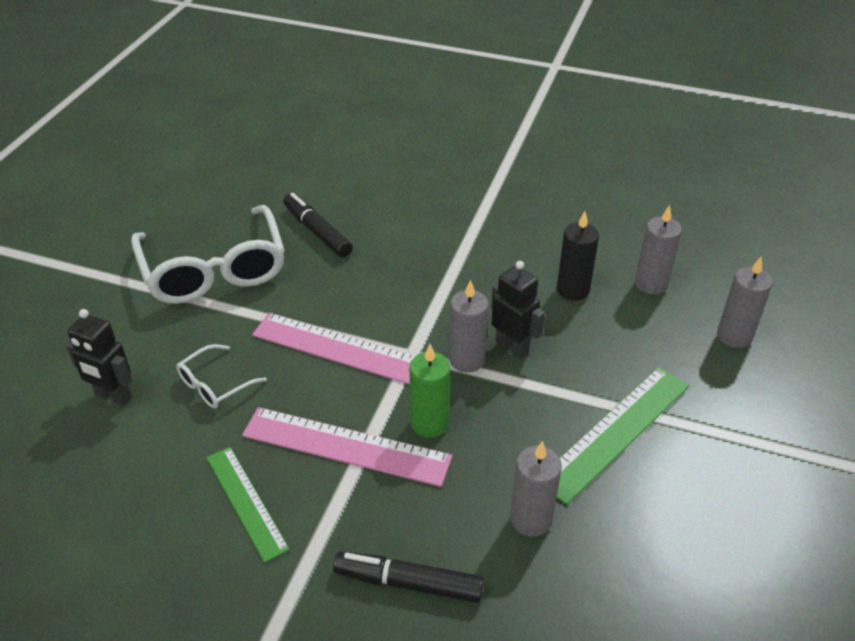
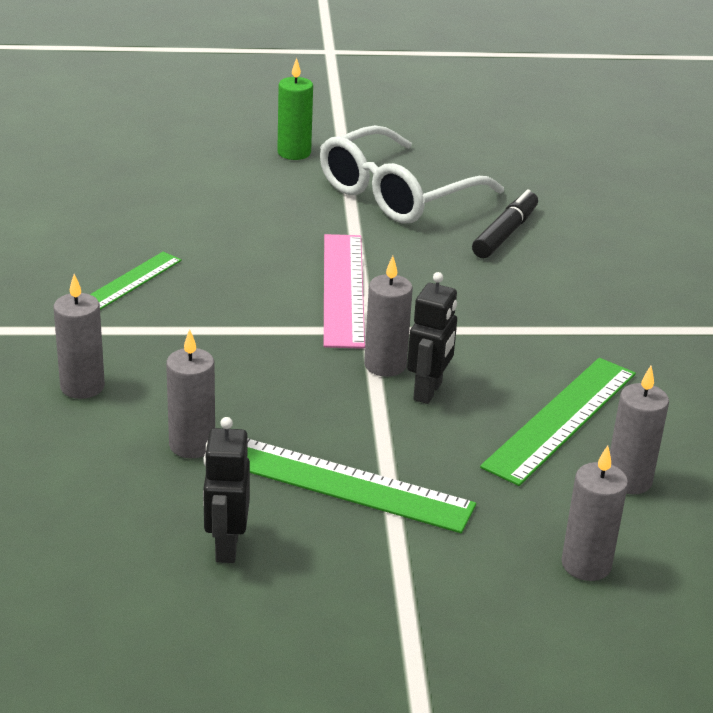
camera: 65 degrees right, 10 degrees down
(113, 396) = (203, 192): black robot -> black robot (226, 547)
(215, 385) = (249, 234): white glasses -> none
(346, 446) = (220, 319): pink ruler -> none
(408, 583) = (82, 386): black marker -> grey candle
(429, 423) = (279, 360): green candle -> green candle (294, 153)
(572, 290) = (561, 419): black candle -> green ruler

